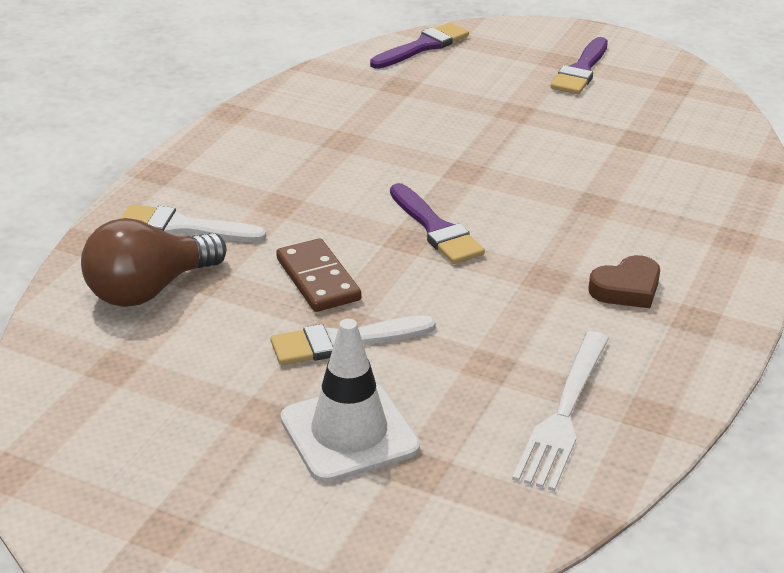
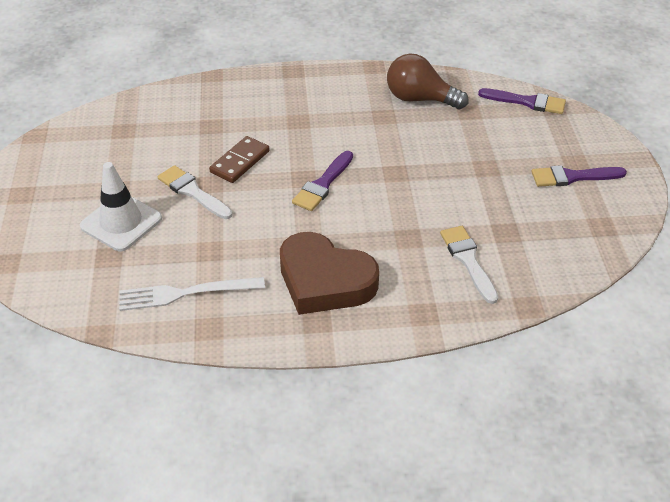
camera: 60 degrees right, 10 degrees up
(149, 290) = (189, 113): brown light bulb -> brown light bulb (420, 99)
(183, 227) = (249, 100): white brush -> white brush (468, 260)
(626, 289) = (324, 281): brown heart -> brown heart, size x2.04

